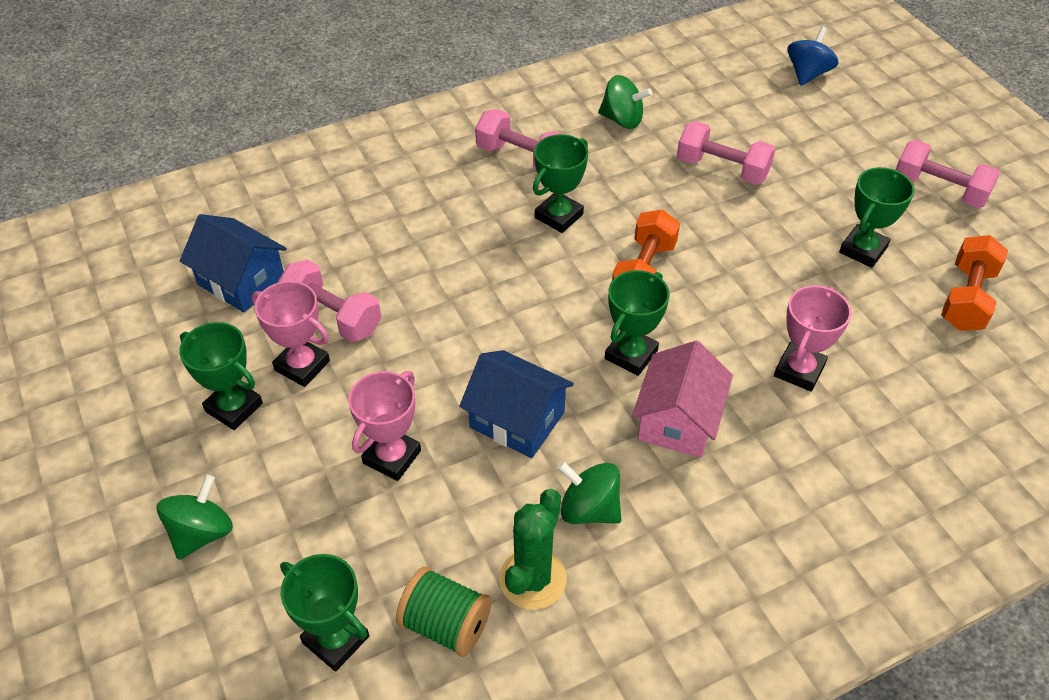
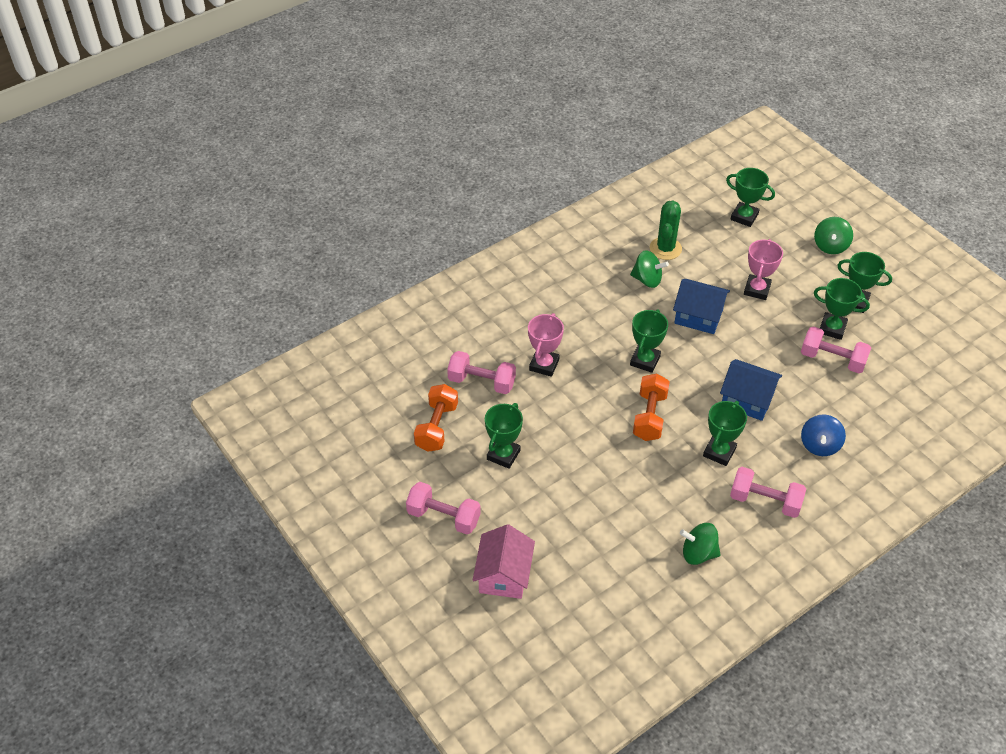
camera: 170 degrees right, 0 degrees up
(241, 281) = (903, 374): blue house -> blue house (747, 400)
(302, 365) = (832, 328): pink trophy -> green trophy
(445, 624) = (698, 228): green spool -> none
(678, 420) = (610, 327): pink house -> pink house (503, 575)
(722, 169) = (609, 513): pink dumbbell -> pink dumbbell (481, 382)
(807, 74) = (547, 636): blue spinning top -> blue spinning top (819, 445)

